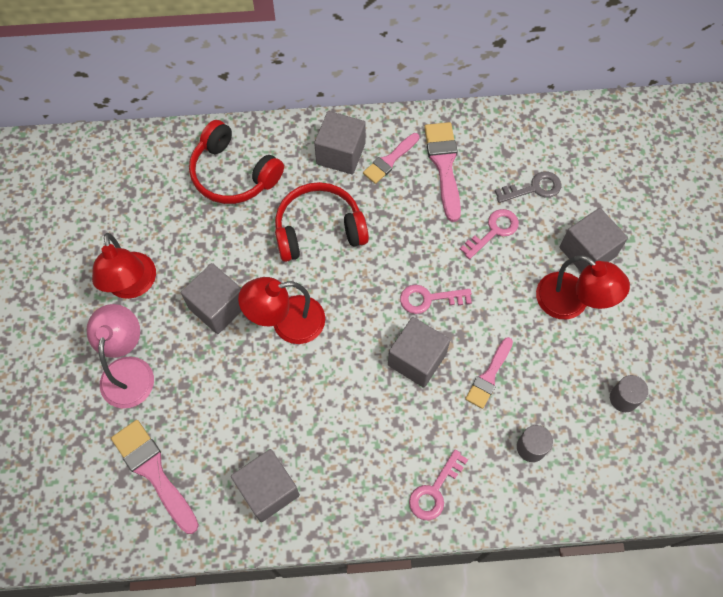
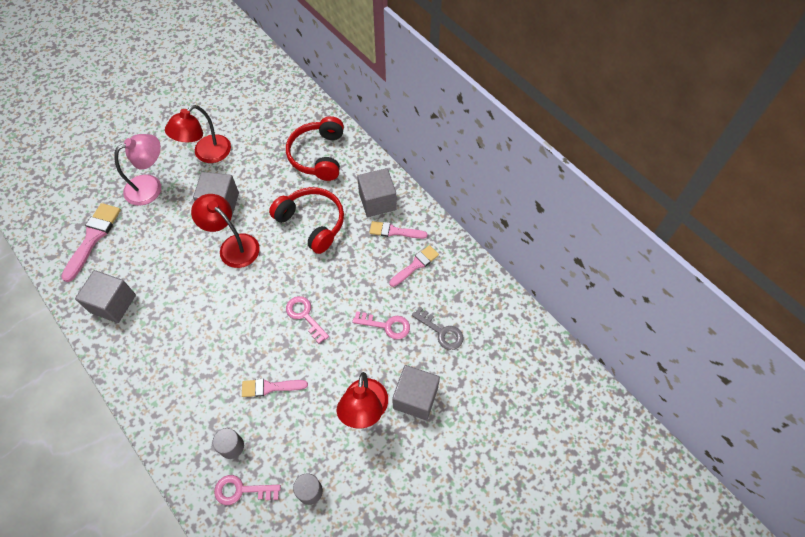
camera: 55 degrees right, 5 degrees down
(417, 359) = (254, 335): grey cube -> none
(434, 491) = (164, 401): pink key -> pink key (241, 490)
(444, 166) = (415, 265): pink brush -> pink brush, size x0.65

